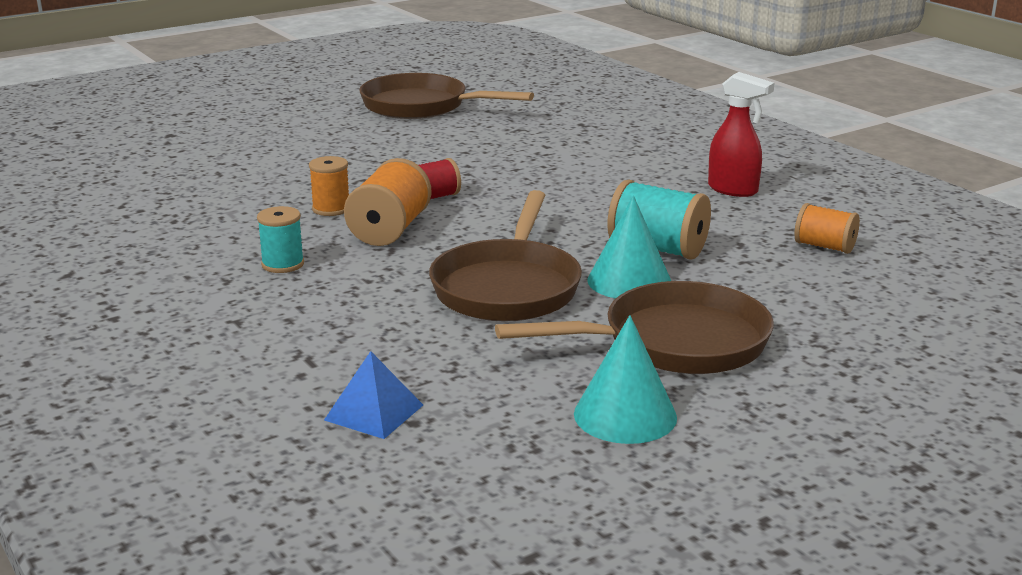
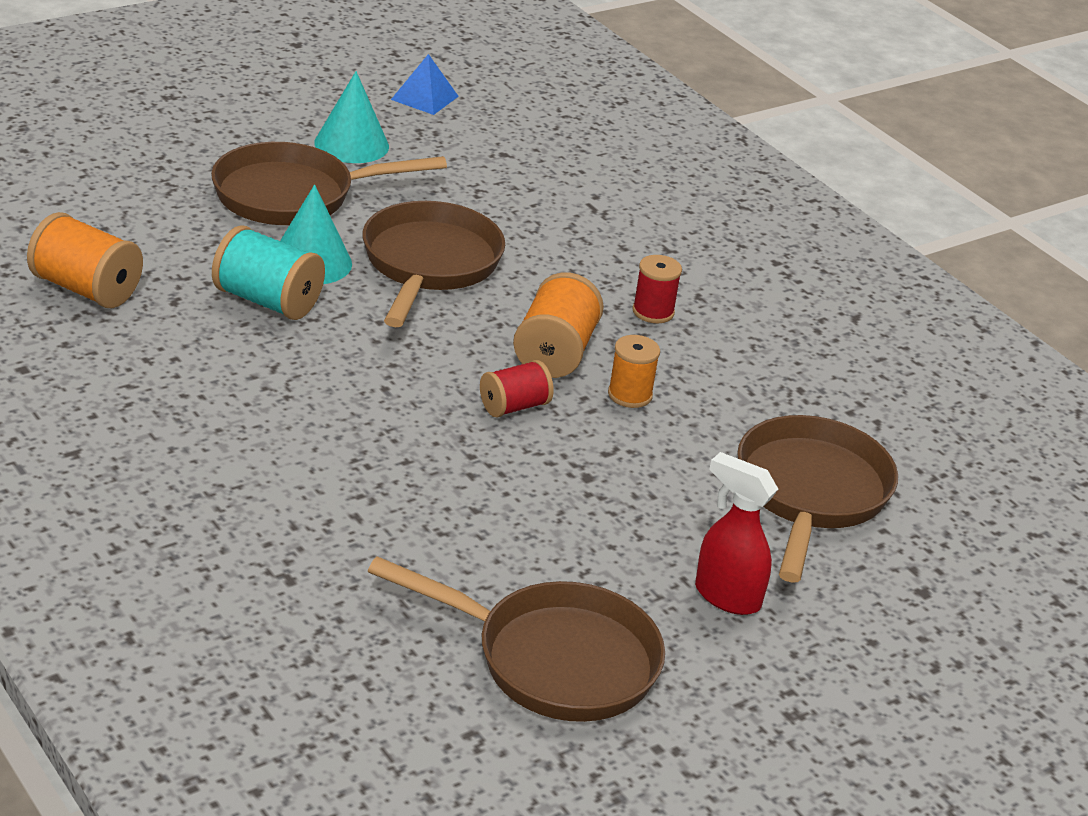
camera: 175 degrees right, 10 degrees up
(214, 168) = (810, 493): none -> brown pan
(283, 264) = (653, 312): turquoise spool -> red spool
(374, 412) = (533, 162): blue pyramid -> blue pyramid (424, 98)
(733, 190) = (133, 391): red spray bottle -> red spray bottle (726, 596)
(824, 246) = (86, 289): orange spool -> orange spool, size x1.58

